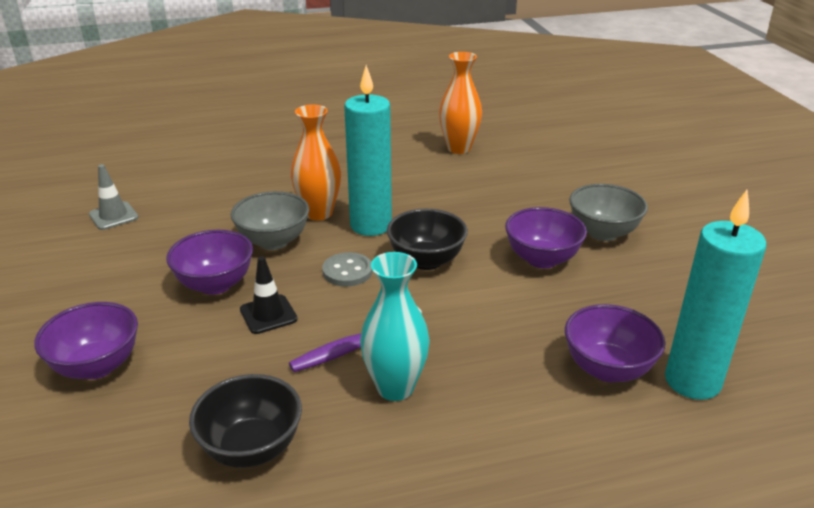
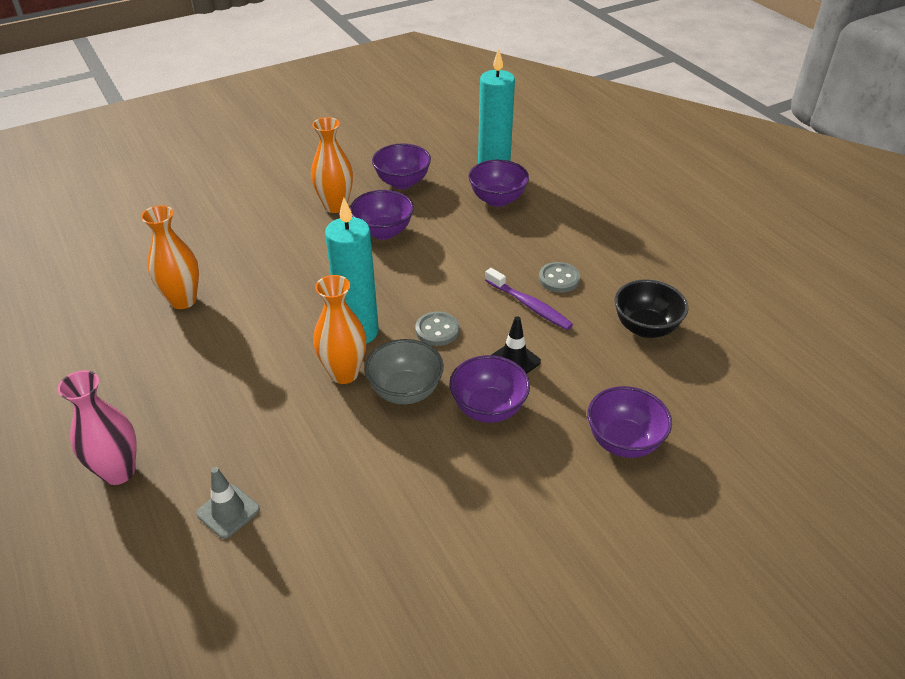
camera: 105 degrees left, 10 degrees up
(113, 216) = (394, 553): grey traffic cone -> grey traffic cone (228, 511)
(281, 126) = (118, 472): none -> pink vase
(395, 387) = (559, 279): turquoise vase -> grey button
(426, 261) = (405, 289): black bowl -> none
(603, 233) = (335, 206): grey bowl -> orange vase
(658, 287) = (402, 182): none -> purple bowl

